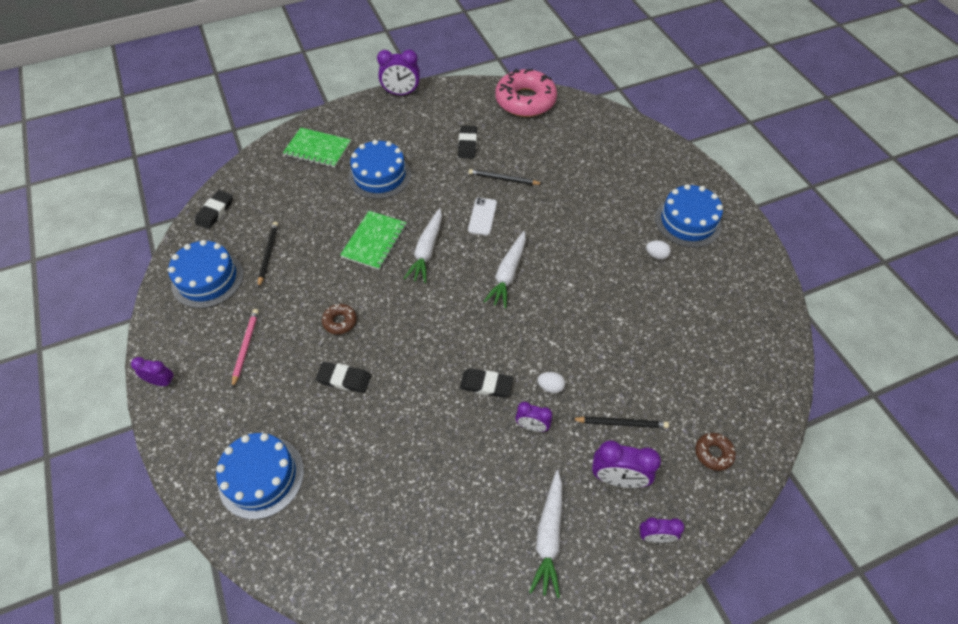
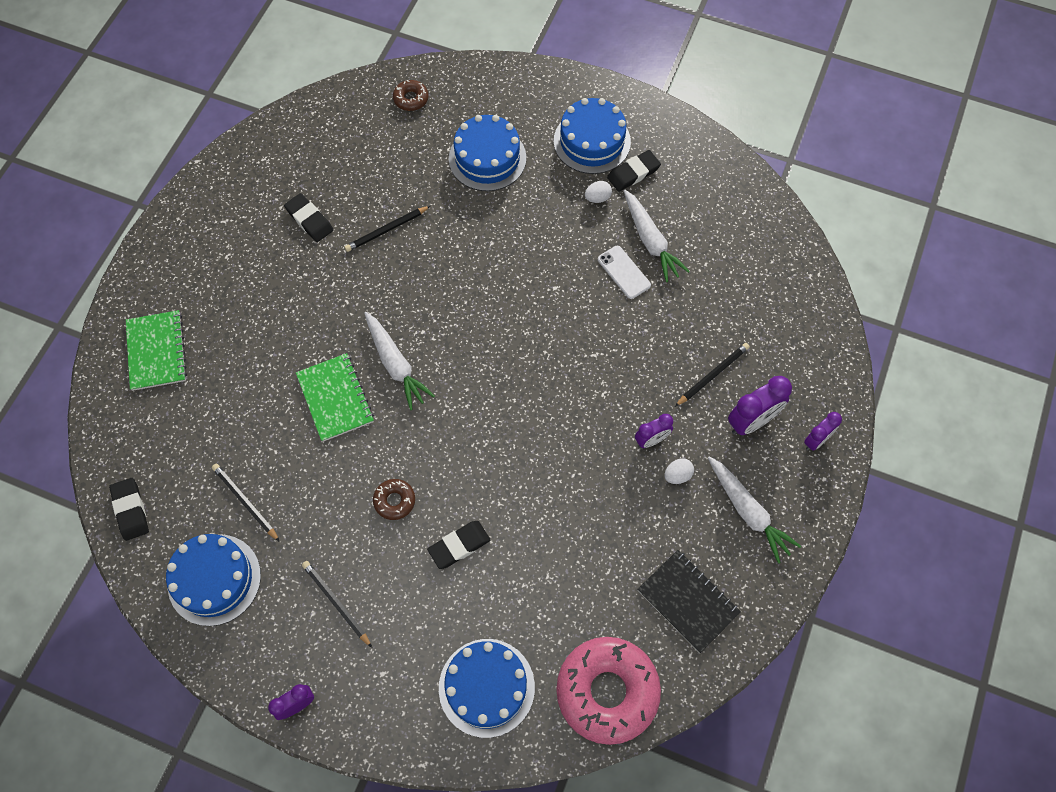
camera: 45 degrees left, 10 degrees up
(245, 347) = (336, 603): pink pencil -> black pencil
(318, 149) = (156, 351): green notebook -> green notebook turned 75 degrees counterclockwise
(379, 175) = (259, 326): blue cake -> blue cake (487, 158)
(401, 93) = (171, 215): purple clock -> none
(440, 554) = (688, 601): none -> black notebook
(482, 216) = (409, 286): white phone -> white phone (624, 272)
(486, 385) = (581, 439): black eraser -> black eraser (633, 173)
(508, 274) = (493, 324): white carrot -> white carrot (650, 241)
(525, 101) = (314, 123): pink donut -> pink donut (607, 691)
(550, 387) = (632, 394): white egg -> white egg (677, 475)
(713, 453) = (797, 338): brown donut -> brown donut (411, 99)

